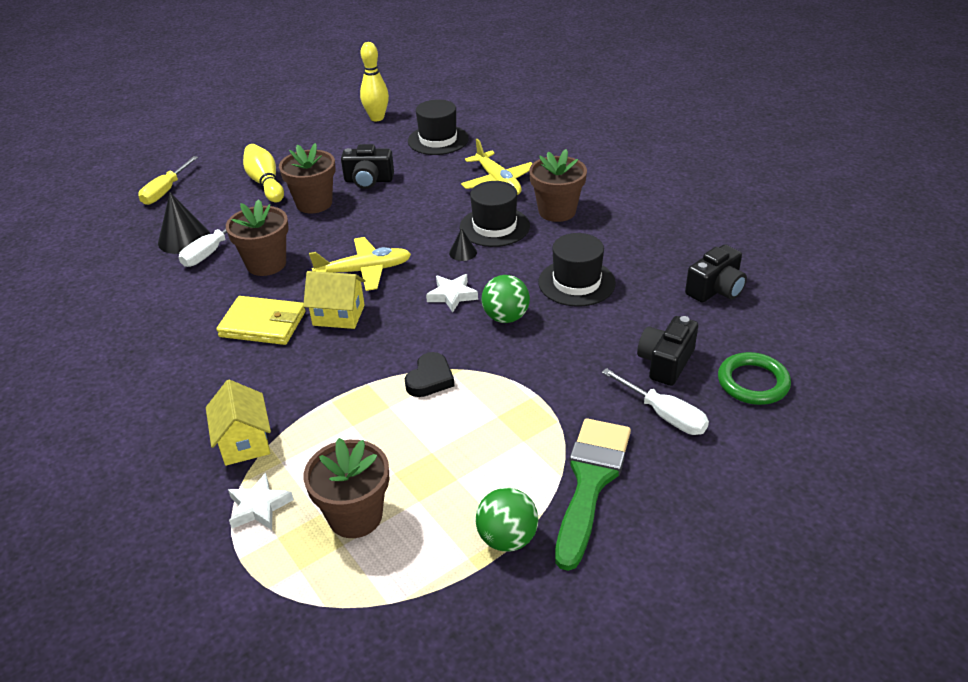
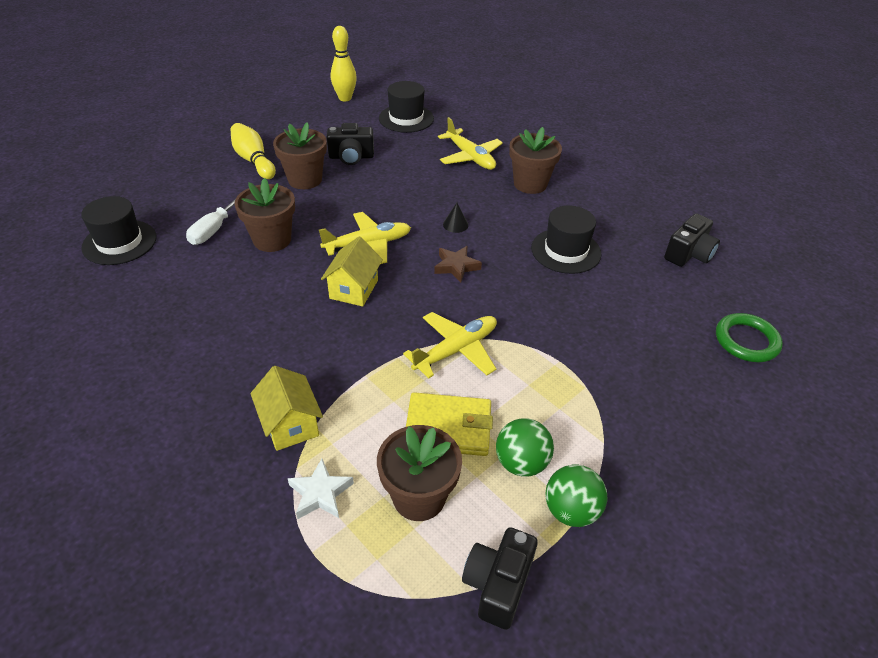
camera: 10 degrees left, 5 degrees up
(166, 191) = (157, 169): yellow screwdriver -> none
(184, 239) = (185, 216): black cone -> none
(263, 324) = (282, 300): yellow wallet -> yellow wallet (448, 427)
(338, 315) = (354, 289): yellow house -> yellow house turned 75 degrees counterclockwise
(430, 379) = (456, 350): black heart -> yellow plane
(452, 295) = (456, 266): white star -> brown star
(494, 227) = (478, 199): black hat -> black hat (119, 242)
(506, 317) = (511, 286): green ball -> green ball (521, 463)
(590, 482) = (632, 447): green brush -> none
(664, 415) = (679, 376): white screwdriver -> none
(665, 362) = (665, 325): black camera -> black camera (498, 584)

